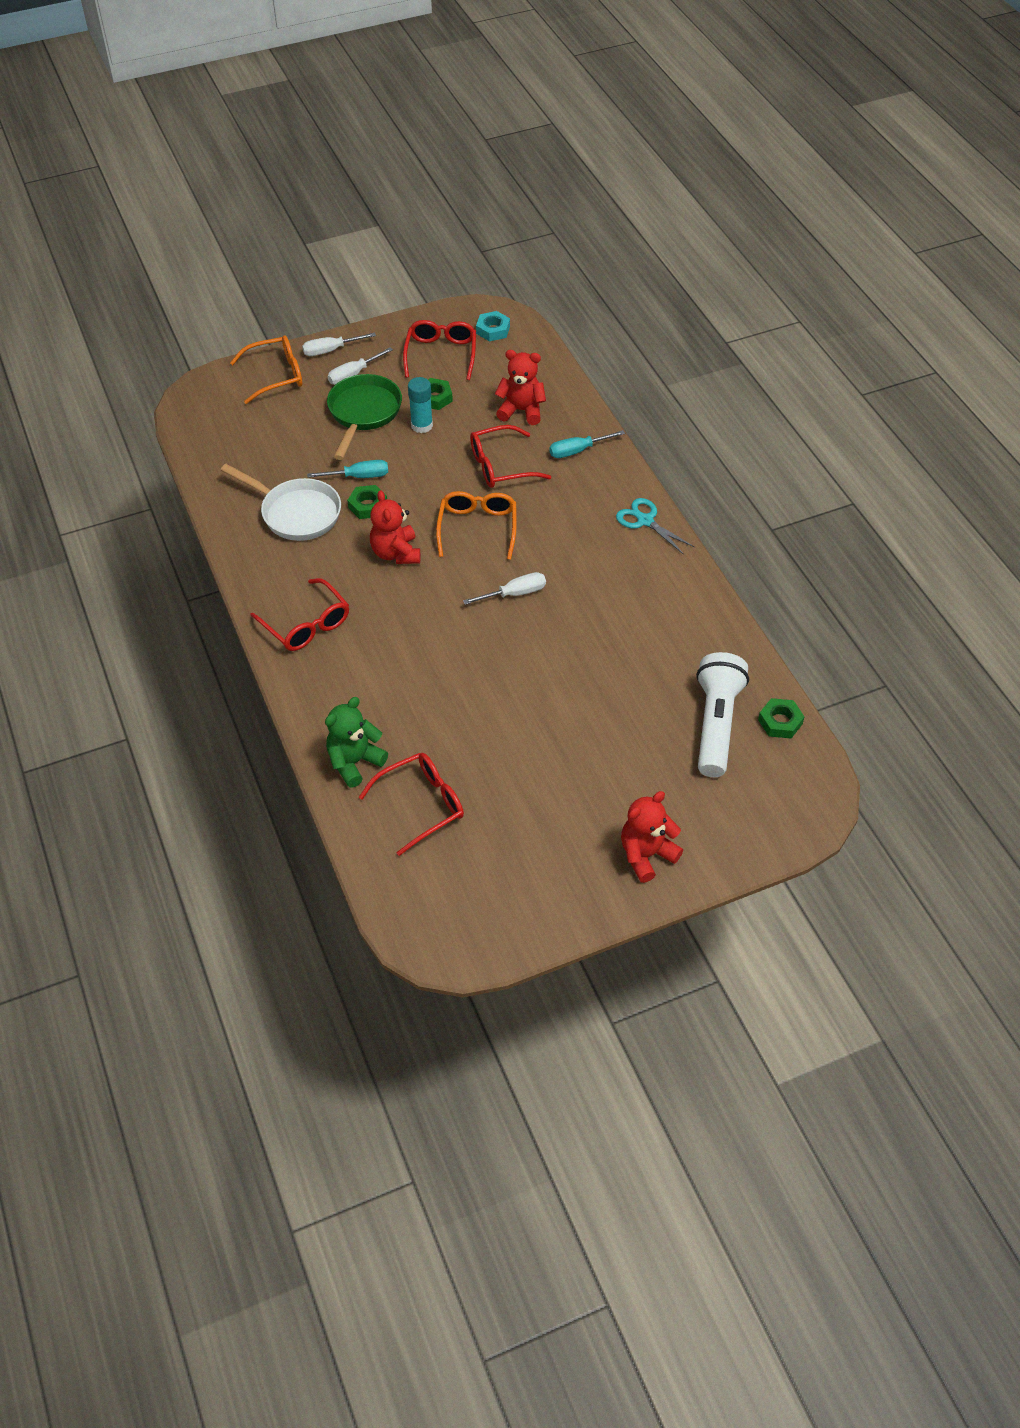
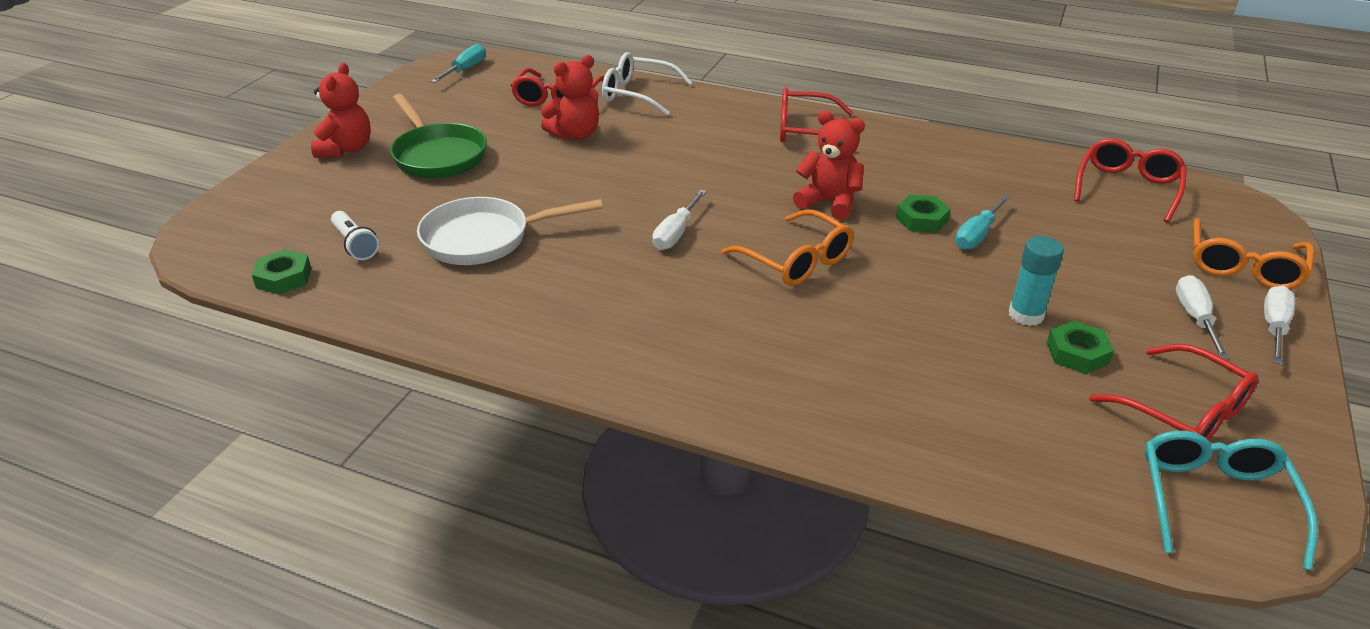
camera: 135 degrees right, 15 degrees down
(296, 513) = (962, 181): white pan -> white pan (485, 239)
(354, 762) = (638, 94): green teddy bear -> white glasses
(363, 413) = (1097, 288): green pan -> green pan (437, 155)
(493, 330) = (1214, 501): turquoise nut -> turquoise glasses
(500, 466) = (877, 328): red glasses -> red glasses (1127, 188)
(521, 410) = (969, 407): red teddy bear -> red teddy bear (575, 135)
(578, 451) = (827, 404): turquoise screwdriver -> turquoise screwdriver (465, 70)
(645, 521) = (634, 374): turquoise scissors -> none
(716, 724) = (355, 245): white flashlight -> white flashlight, size x0.52

